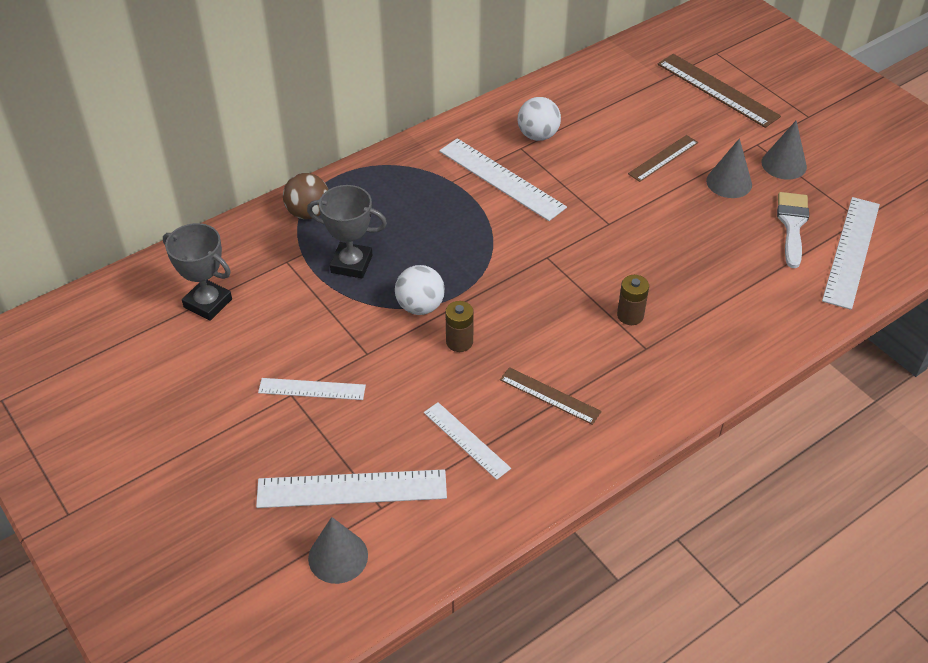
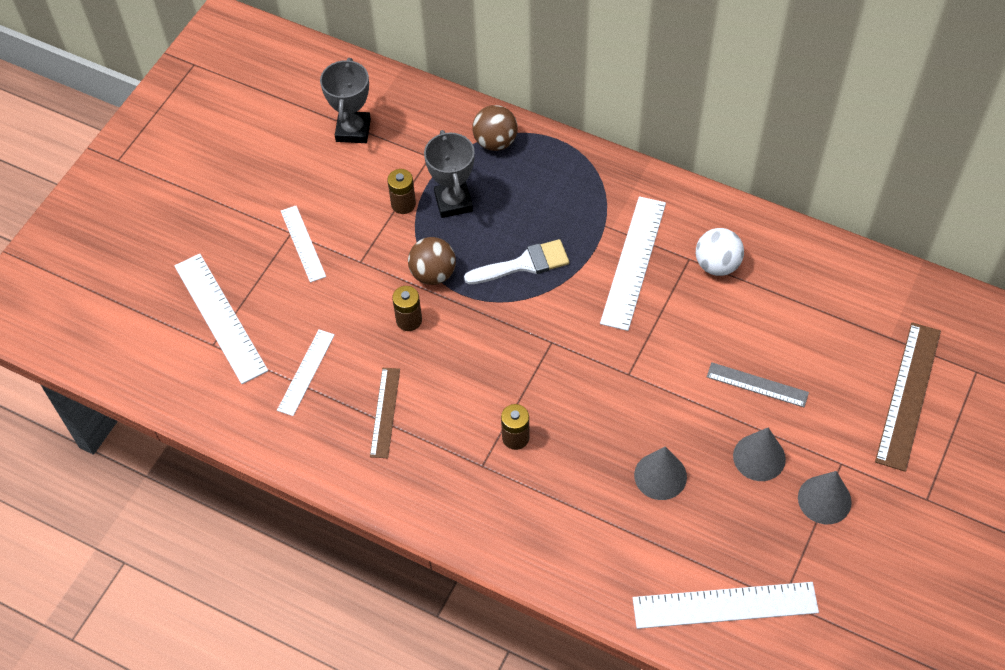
camera: 65 degrees right, 10 degrees up
(325, 298) = (403, 204): none -> brown battery
(338, 556) = (156, 338): grey cone -> grey cone (660, 476)
(420, 306) = (433, 274): white ball -> brown ball
(663, 158) = (757, 385): brown ruler -> grey ruler
(792, 225) = (731, 537): white brush -> white brush (524, 264)

